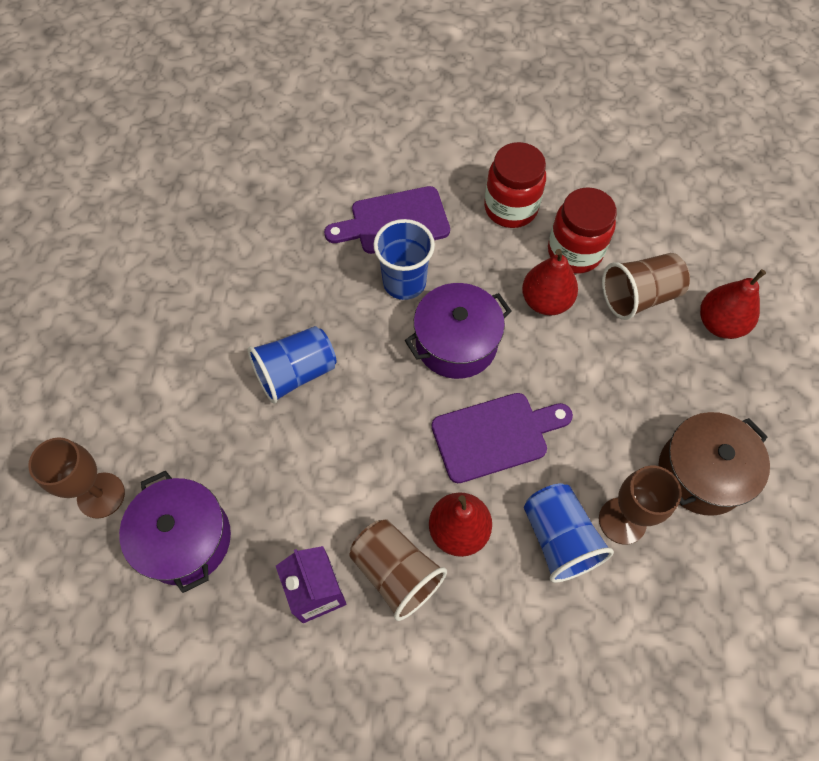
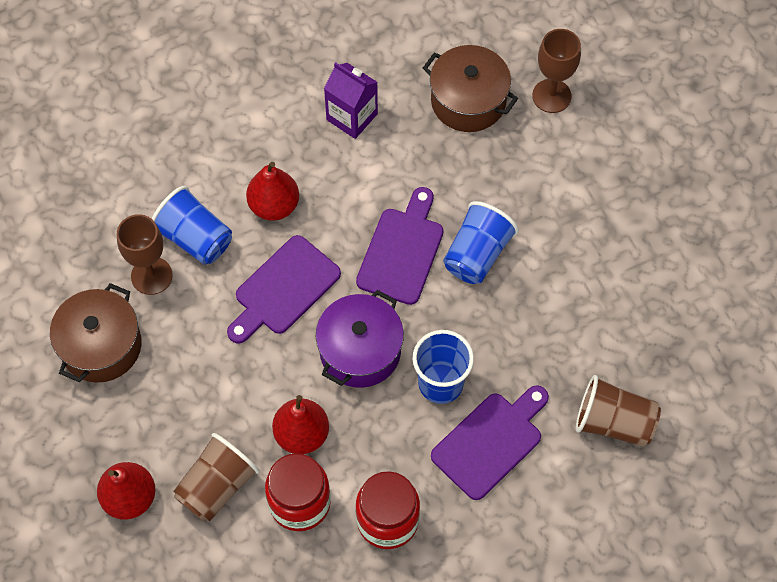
camera: 150 degrees right, 0 degrees up
(185, 539) = (468, 101): purple pot -> brown pot
(362, 413) = (402, 251): none -> purple cutting board
(396, 572) = (303, 156): brown cup -> brown cup (613, 422)

